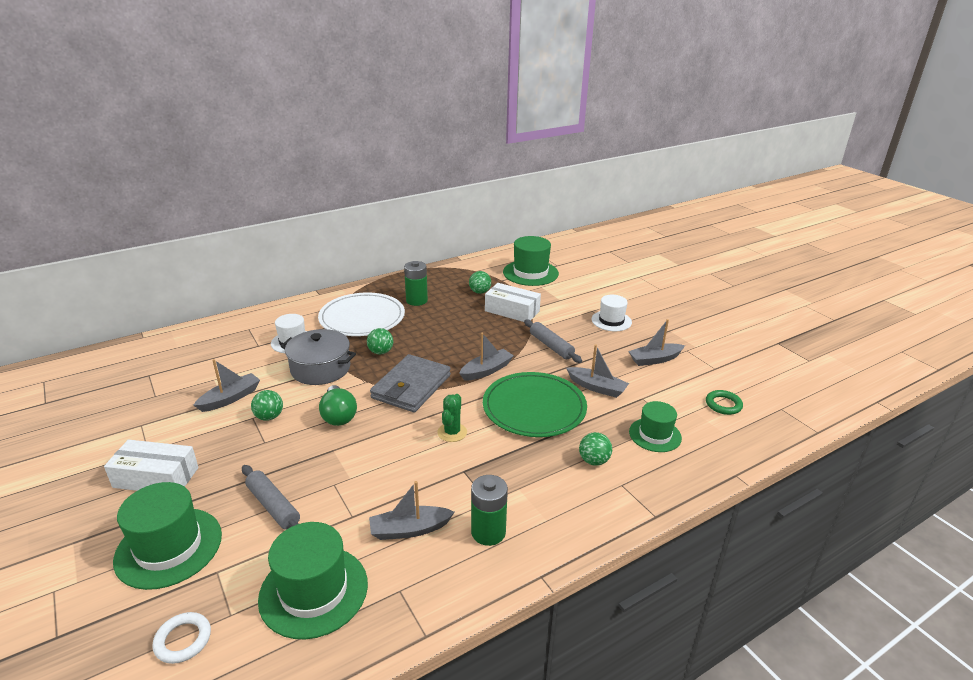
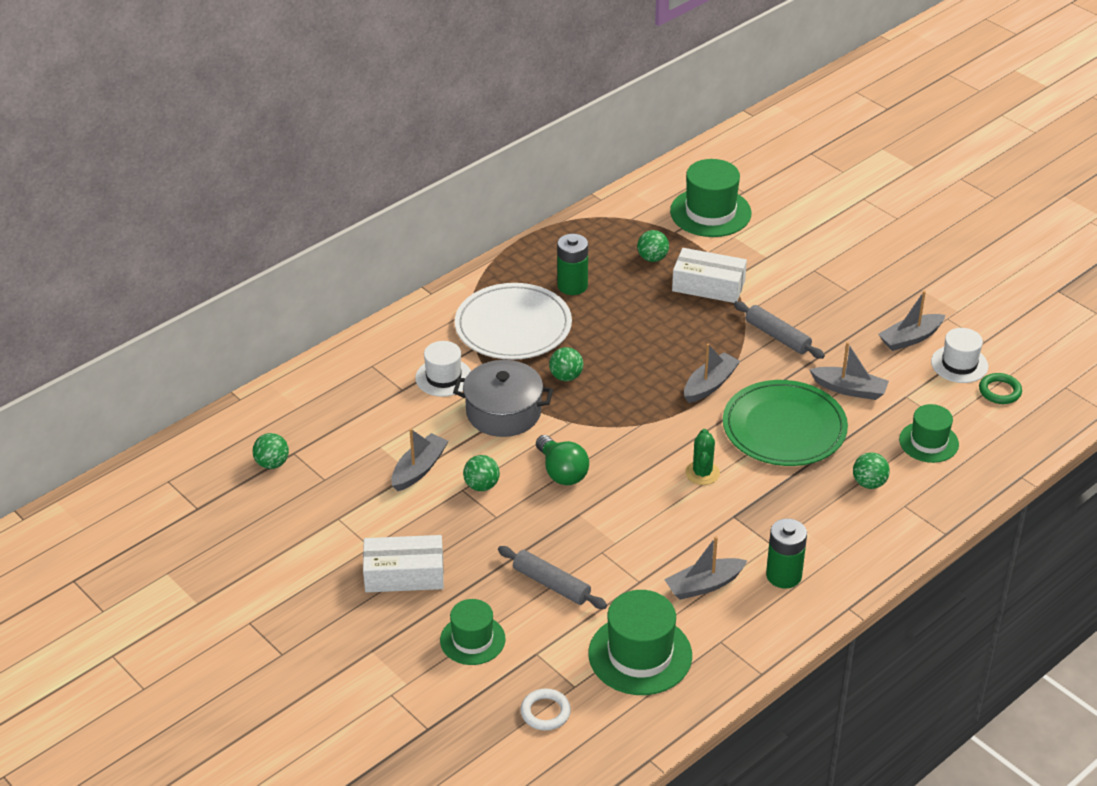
camera: 10 degrees left, 10 degrees up
(127, 380) = (272, 463): none -> green ball
(169, 547) = (472, 640): green hat -> green hat, size x0.64
(411, 387) = (628, 421): grey wallet -> none
(611, 321) = (843, 284): white hat -> white hat (959, 364)

